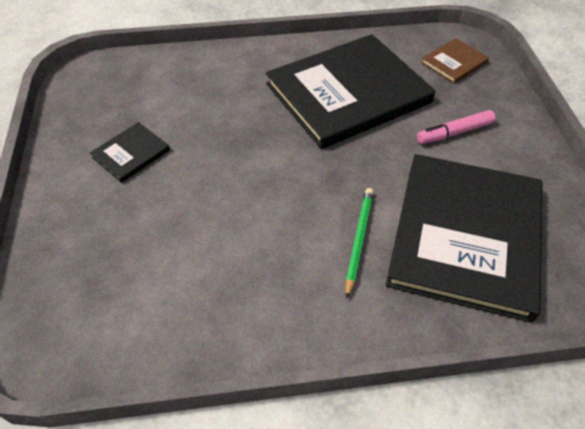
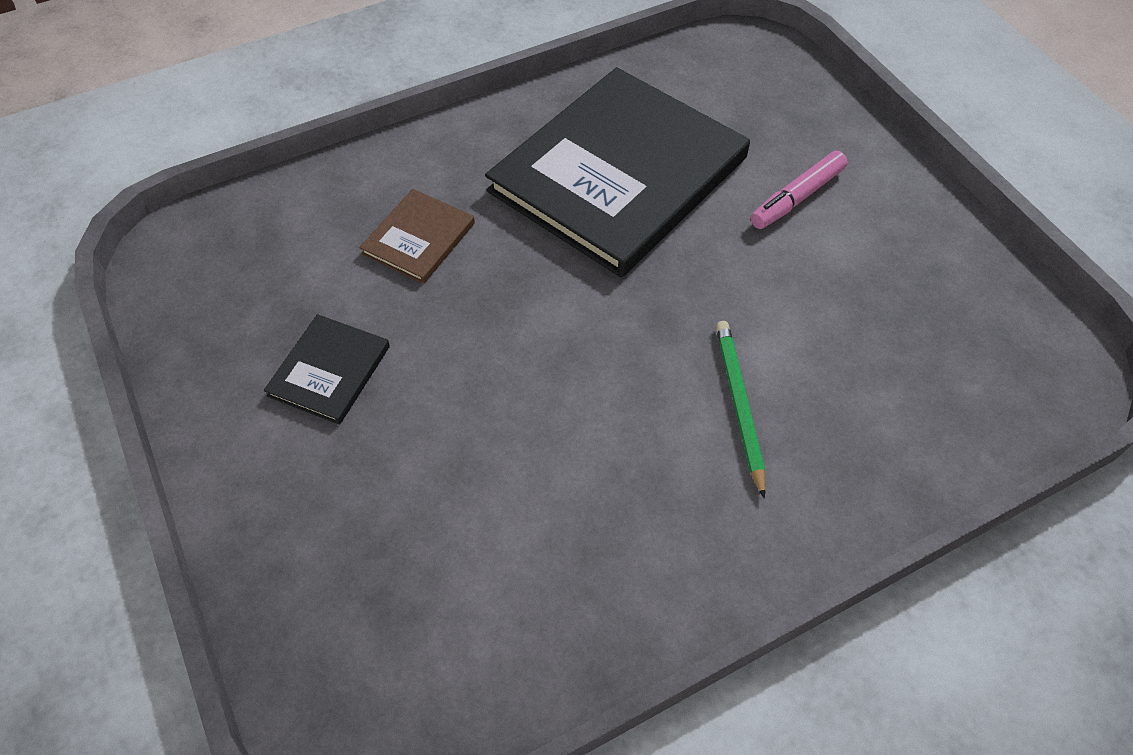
camera: 20 degrees left, 5 degrees up
(454, 62) = (749, 83): brown book -> brown book (419, 238)
(466, 236) = (878, 352): black book -> none

